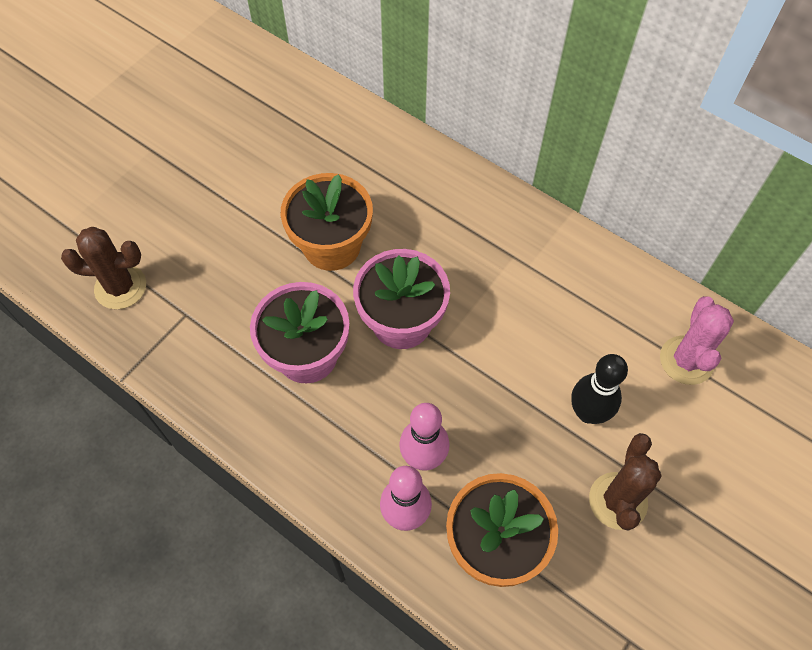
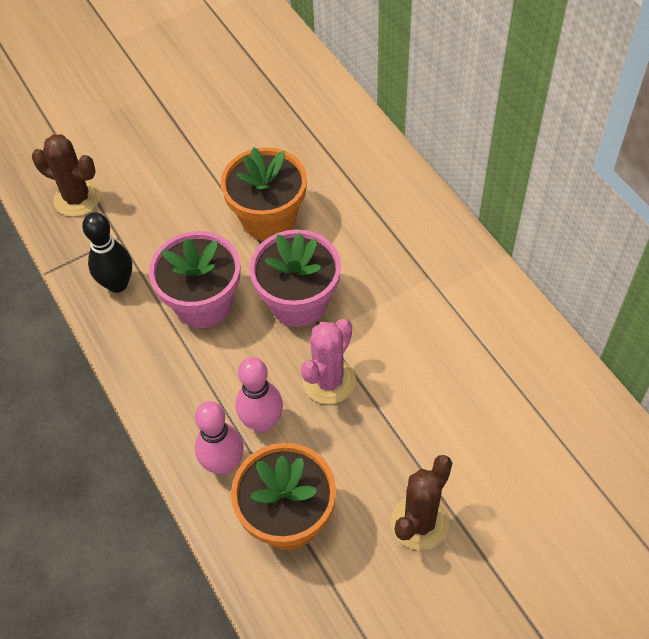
camera: 25 degrees right, 5 degrees down
(588, 412) = (430, 436): black bowling pin -> black bowling pin (117, 284)
(686, 360) = (549, 423): pink cactus -> pink cactus (329, 381)

